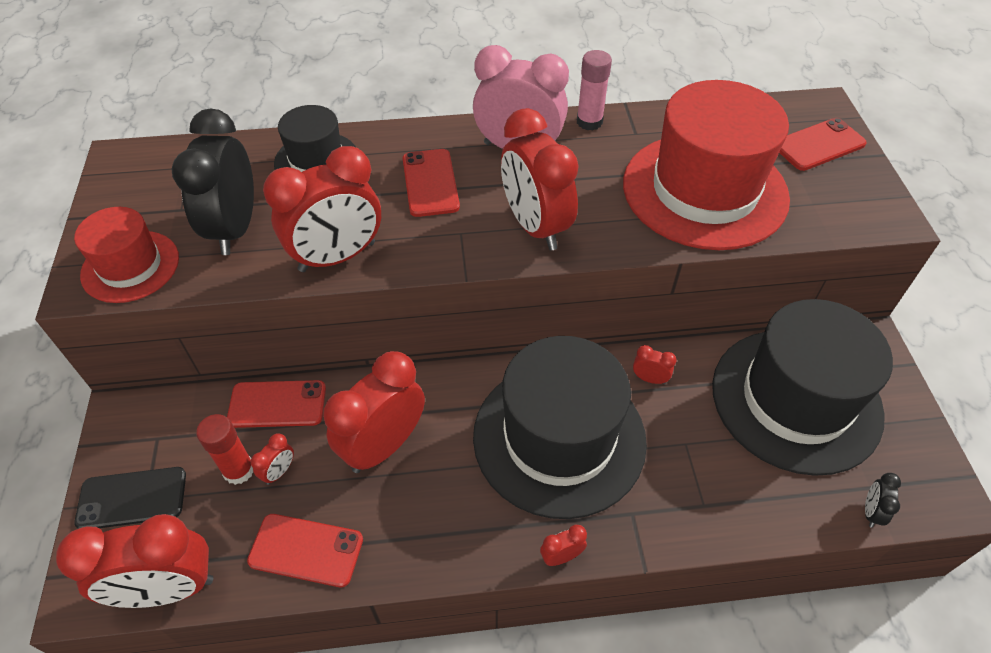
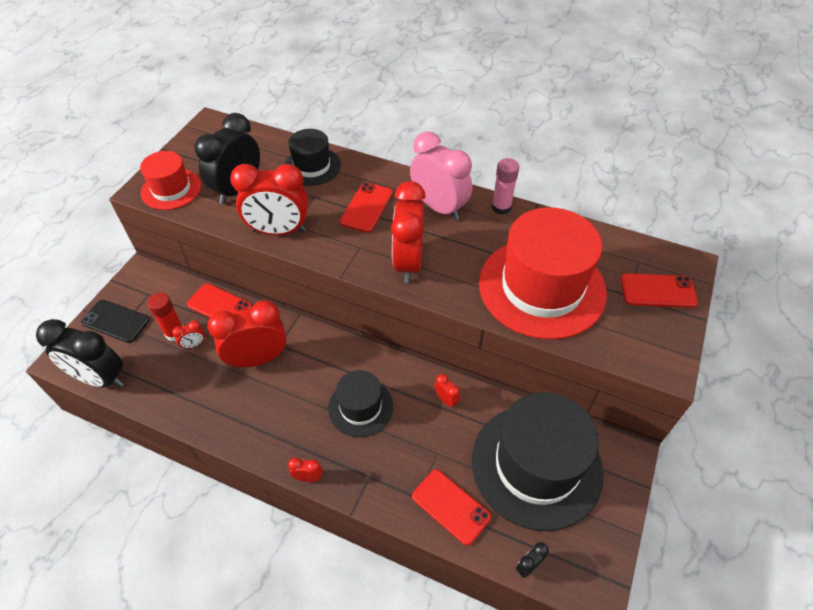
camera: 30 degrees right, 0 degrees up
(168, 588) = (100, 378): red clock -> black clock
(306, 550) = (177, 395): red phone -> red phone (451, 506)
(559, 437) = (360, 407): black hat -> black hat, size x0.53

